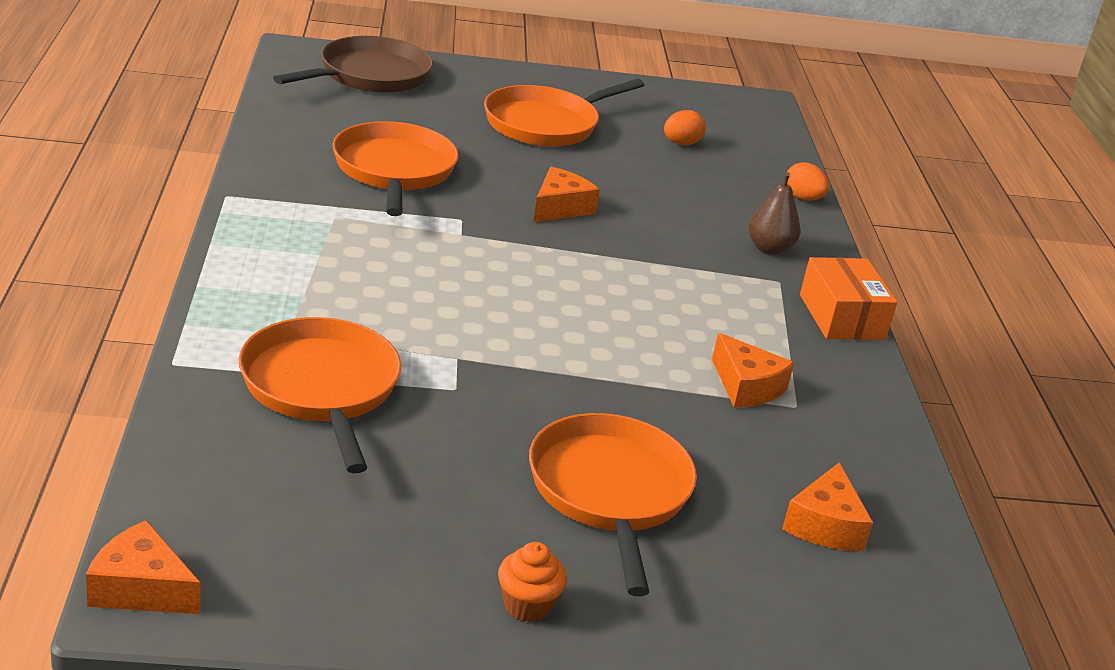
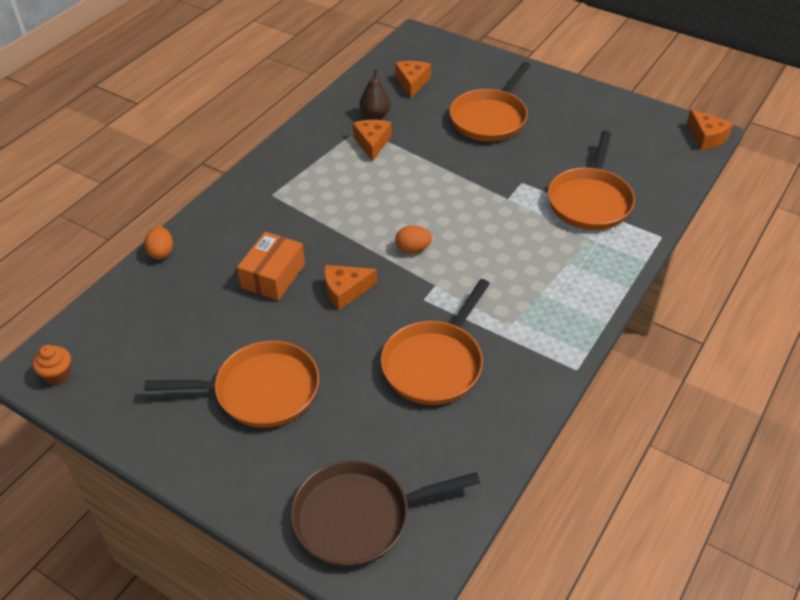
camera: 140 degrees left, 15 degrees up
(527, 605) = (560, 92): orange cupcake -> orange cupcake (58, 375)
(681, 143) = (176, 334): orange egg -> orange egg (413, 249)
(769, 249) = (245, 218): brown pear -> brown pear (375, 115)
(825, 525) = (412, 83): orange cheese -> orange cheese turned 45 degrees counterclockwise
(841, 317) = (268, 164): orange box -> orange box (273, 276)

